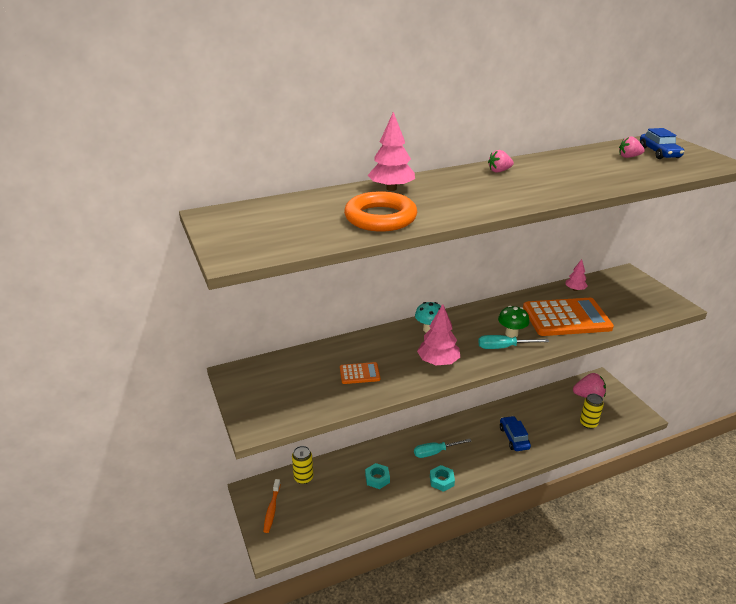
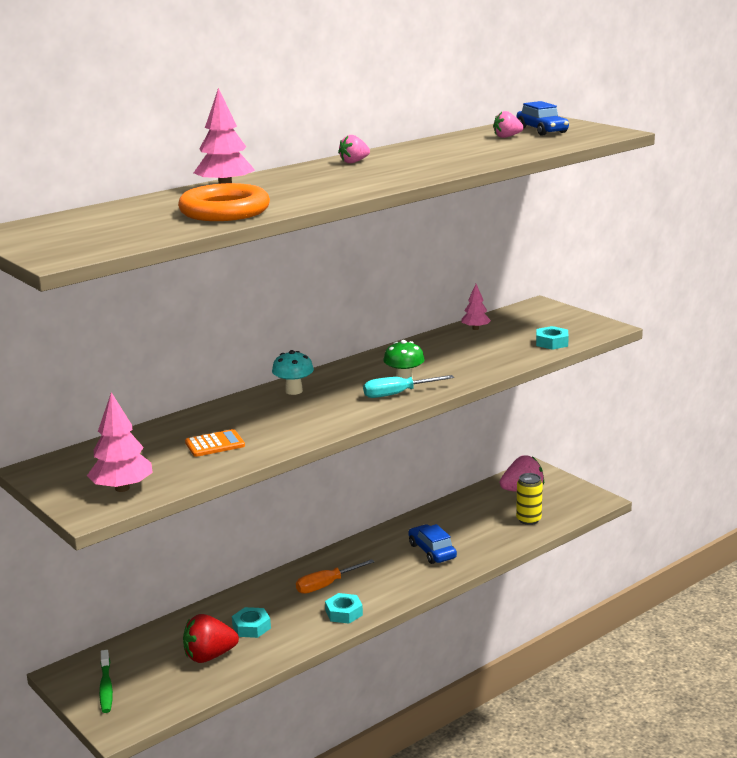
camera: 15 degrees left, 10 degrees down
(272, 509) = (106, 687): orange toothbrush -> green toothbrush
(303, 478) = (142, 646): yellow can -> none
(344, 498) = (209, 656): none -> red strawberry
(435, 452) = (326, 585): turquoise screwdriver -> orange screwdriver
(438, 362) = (316, 419): pink tree -> pink tree (122, 488)
(566, 318) = (471, 356): orange calculator -> none
(632, 314) = (552, 343): none -> turquoise nut

